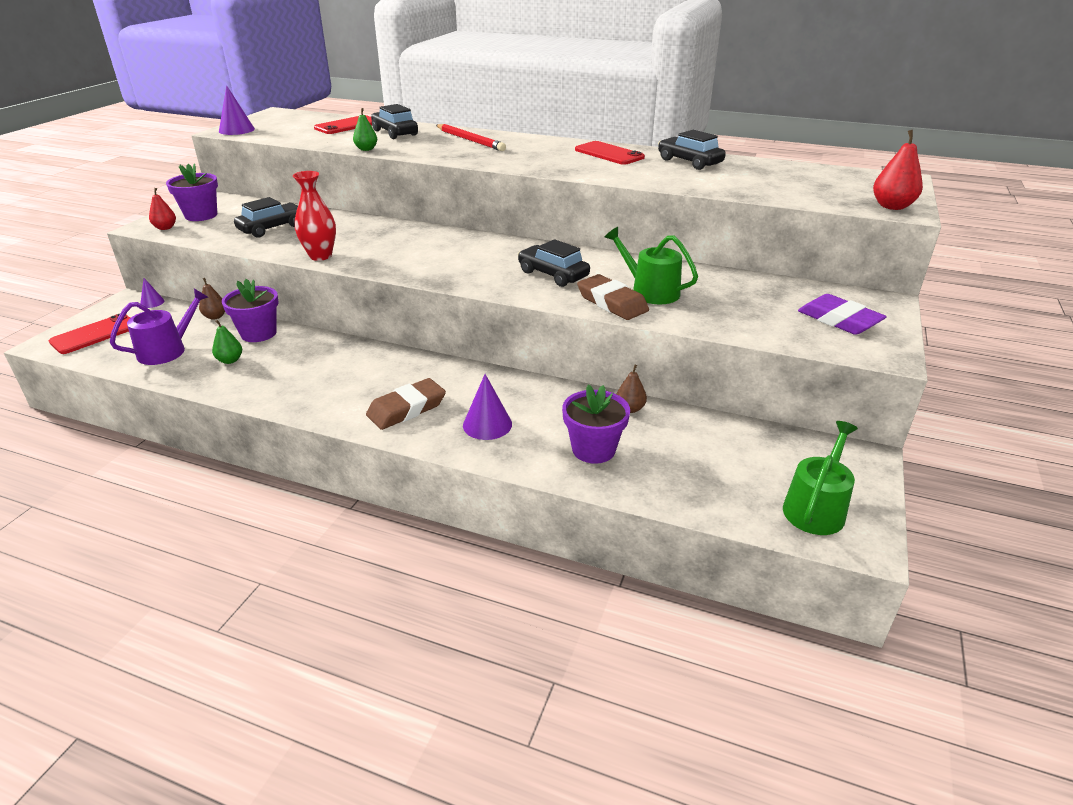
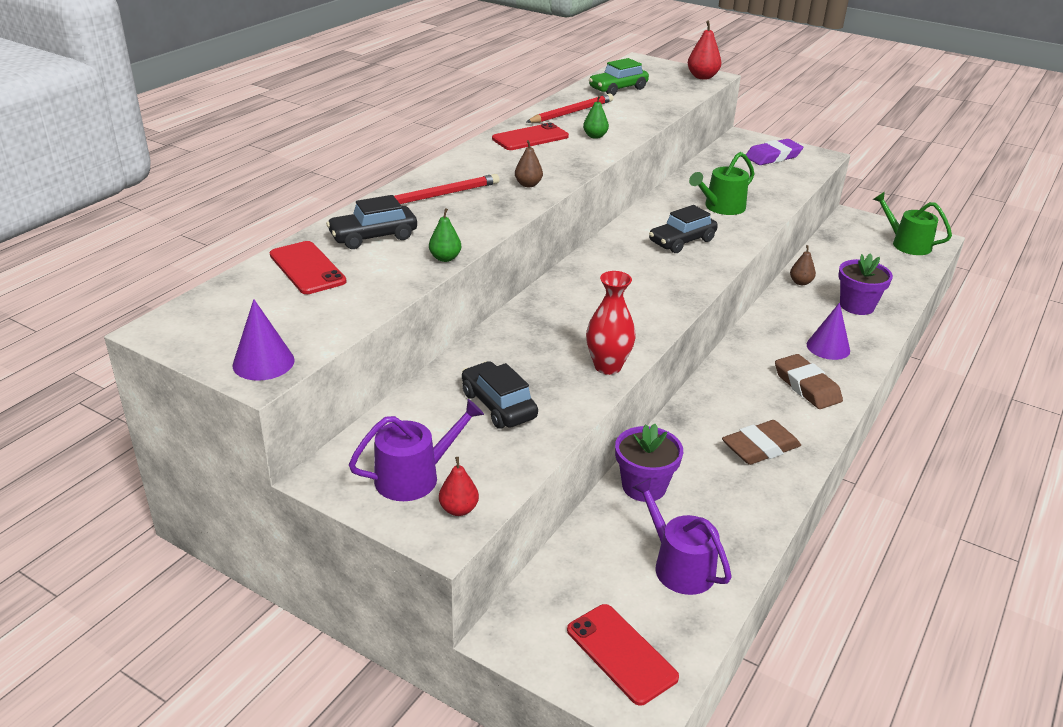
camera: 80 degrees left, 0 degrees up
(152, 302) = (525, 603): purple cone -> none
(201, 215) = (414, 476): purple flower pot -> purple watering can
(215, 316) = (589, 529): brown pear -> brown pear (528, 184)
(230, 360) = (709, 506): green pear -> green pear (595, 136)
(612, 302) = (742, 225): brown eraser -> brown eraser (760, 447)
(689, 162) = (571, 112): black car -> red pencil
(785, 174) = (618, 89): none -> green car

